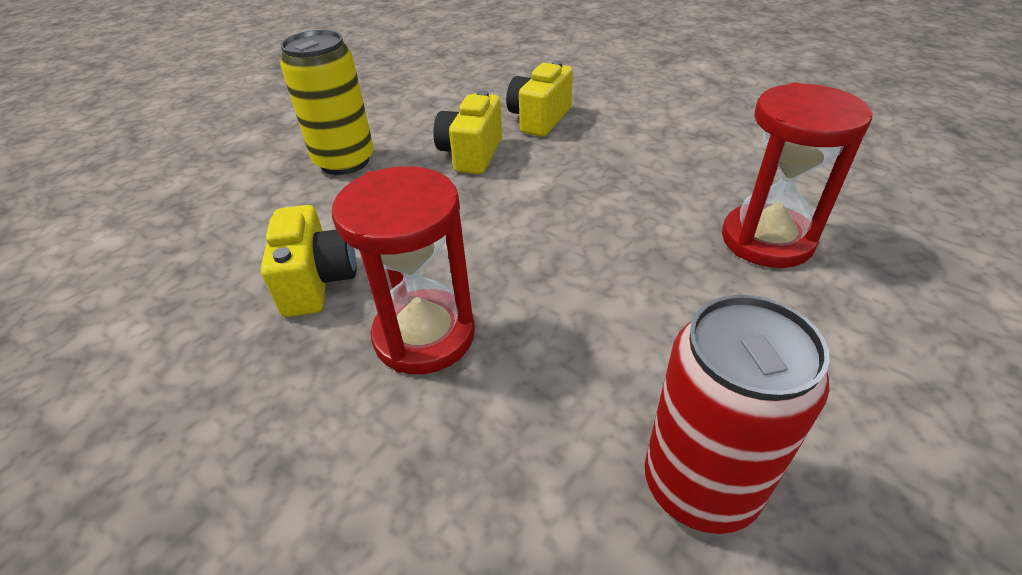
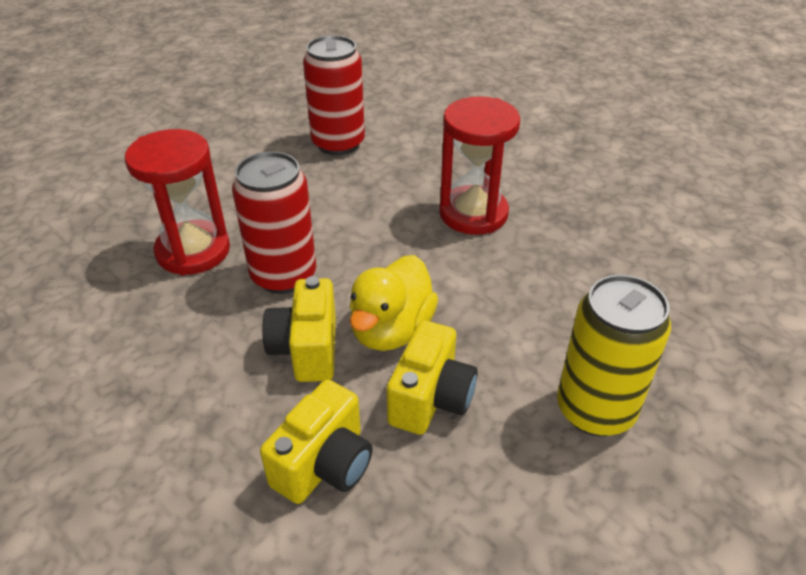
camera: 175 degrees left, 0 degrees up
(317, 282) = (564, 258): yellow camera -> yellow camera (306, 349)
(512, 192) = (391, 330): none -> yellow duck
(642, 226) = (283, 275): none -> red can

